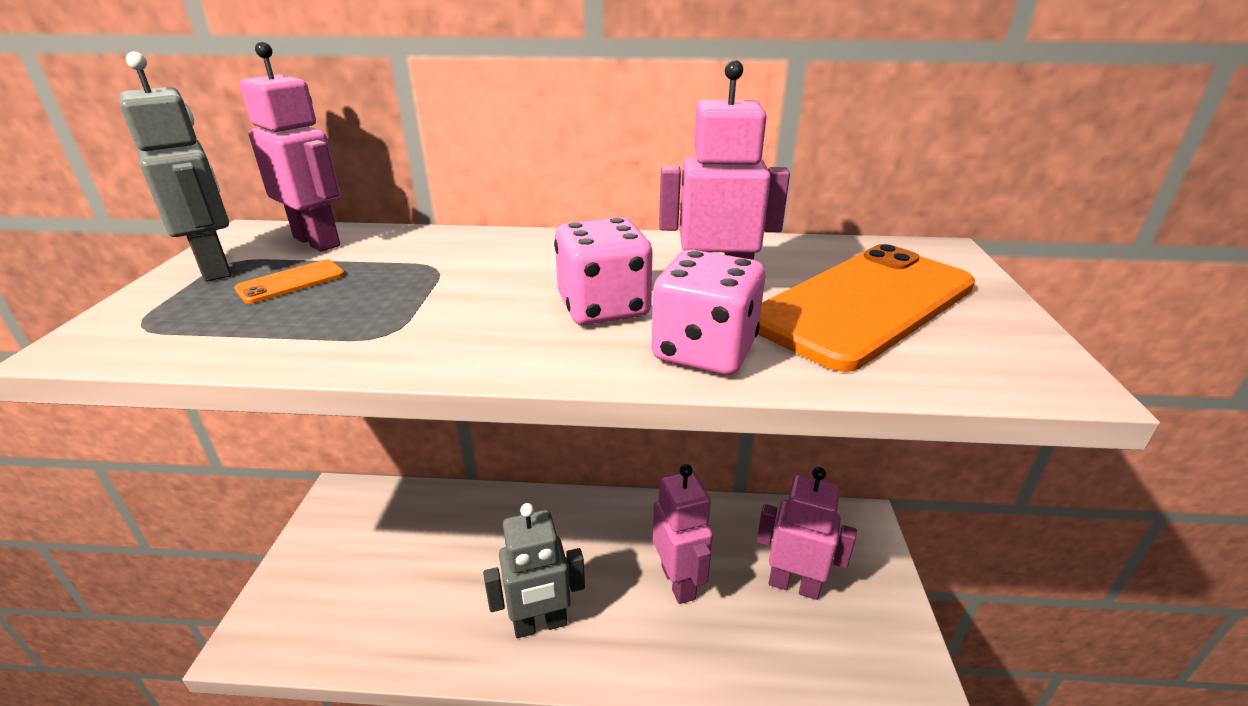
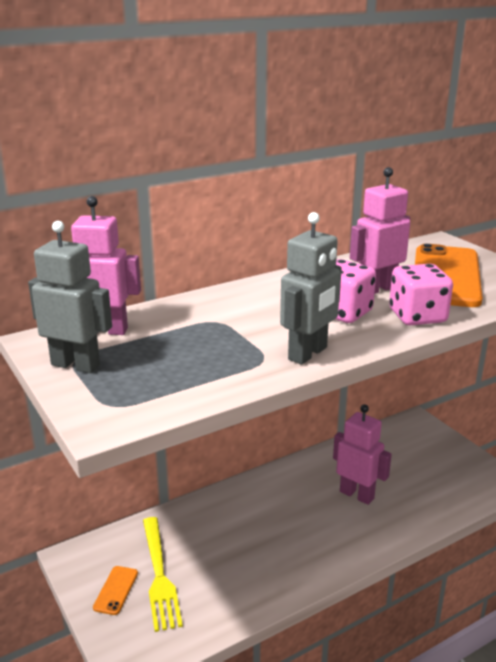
camera: 35 degrees left, 5 degrees down
(291, 282) = (148, 355): orange phone -> orange phone (116, 590)
(377, 559) = (159, 576): none -> yellow fork
(540, 625) = (306, 552): grey robot -> grey robot (308, 354)
(794, 585) = (414, 467): pink robot -> none

